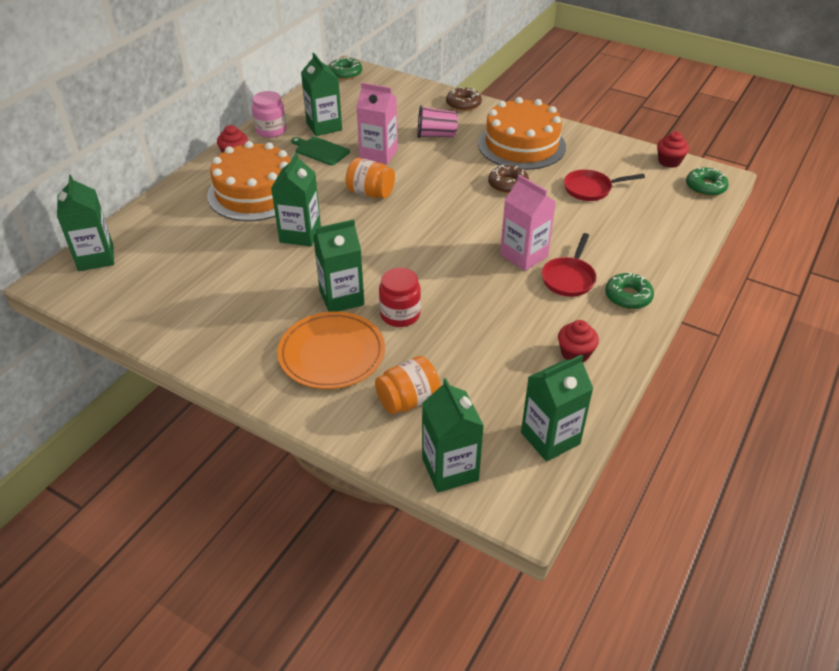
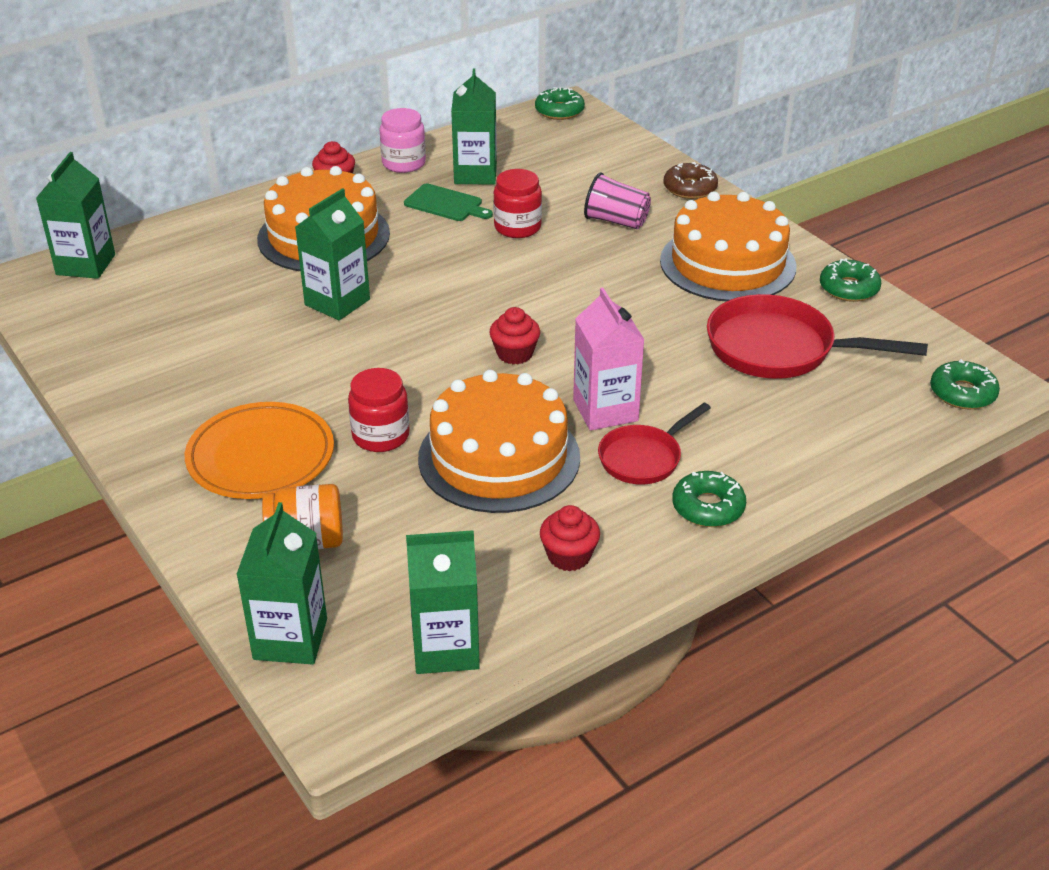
camera: 25 degrees right, 5 degrees down
(320, 150) = (446, 204): green cutting board -> green cutting board turned 150 degrees clockwise
(341, 298) = (326, 394): green carton -> none
(370, 193) = (467, 274): orange jar -> none
(378, 154) = (517, 227): pink carton -> red jar
(484, 305) = (499, 457): none -> orange cake
(508, 184) = (662, 311): brown donut -> none
(590, 189) = (779, 349): red pan -> red pan, size x1.69
(599, 142) = (849, 288): none -> green donut
(669, 161) = (936, 342): red cupcake -> red cupcake (515, 354)

